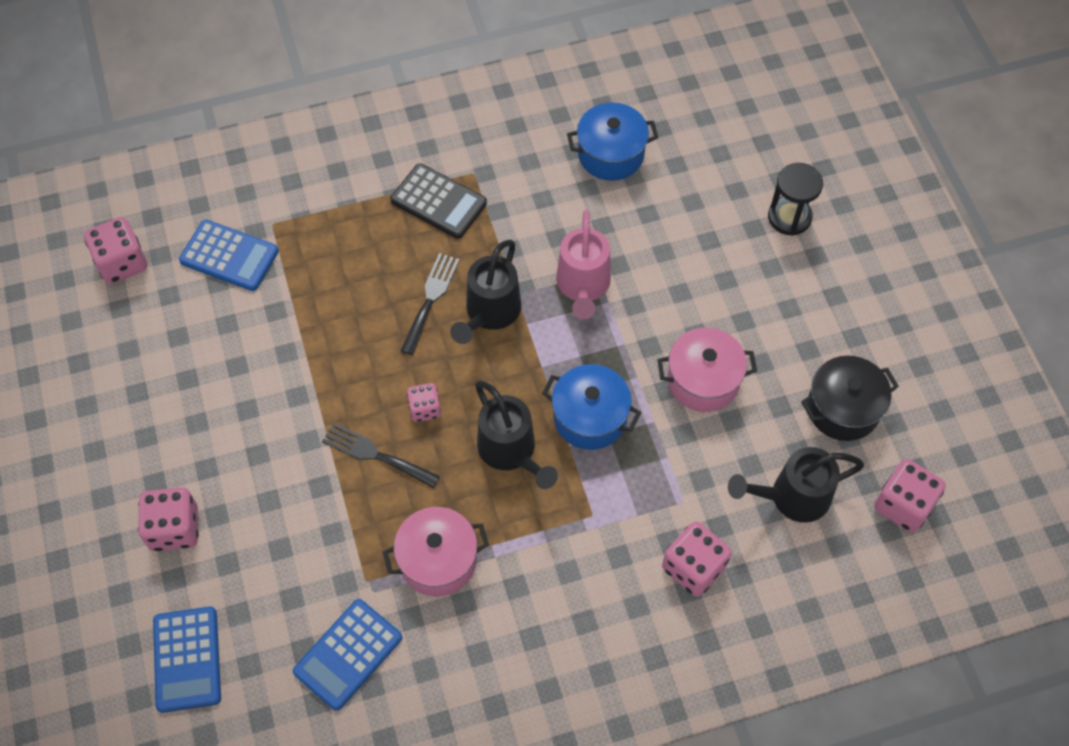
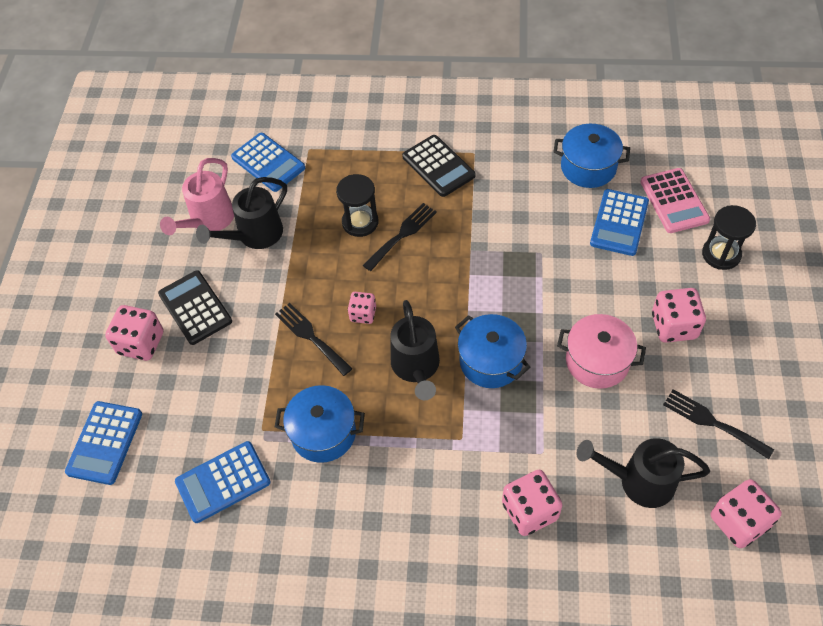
camera: 25 degrees right, 5 degrees down
(122, 263) = (192, 147): pink dice -> pink dice (674, 326)
(221, 464) = (195, 308): none -> black calculator
(374, 299) = (360, 222): none -> black hourglass
(438, 560) = (323, 433): pink pot -> blue pot
(489, 313) = (443, 258): black watering can -> black watering can (254, 235)
(583, 287) = (525, 259): pink watering can -> pink watering can (208, 221)
(669, 212) = (619, 223): none -> blue calculator
(718, 168) = (674, 201): none -> pink calculator
(843, 409) = (712, 422): black pot -> black fork

